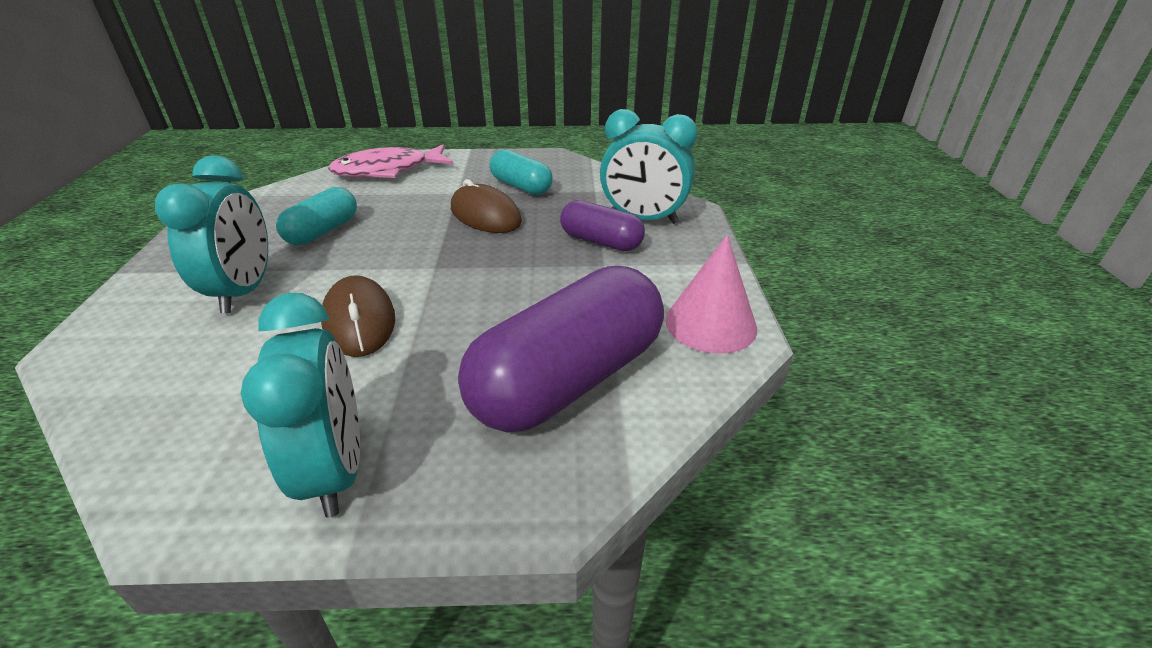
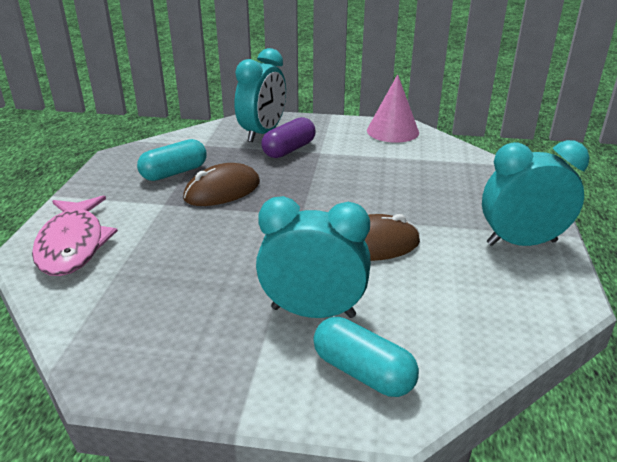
camera: 80 degrees left, 5 degrees down
(323, 231) = (207, 277): turquoise capsule -> turquoise capsule (363, 372)
(568, 379) = (440, 172): purple capsule -> none

